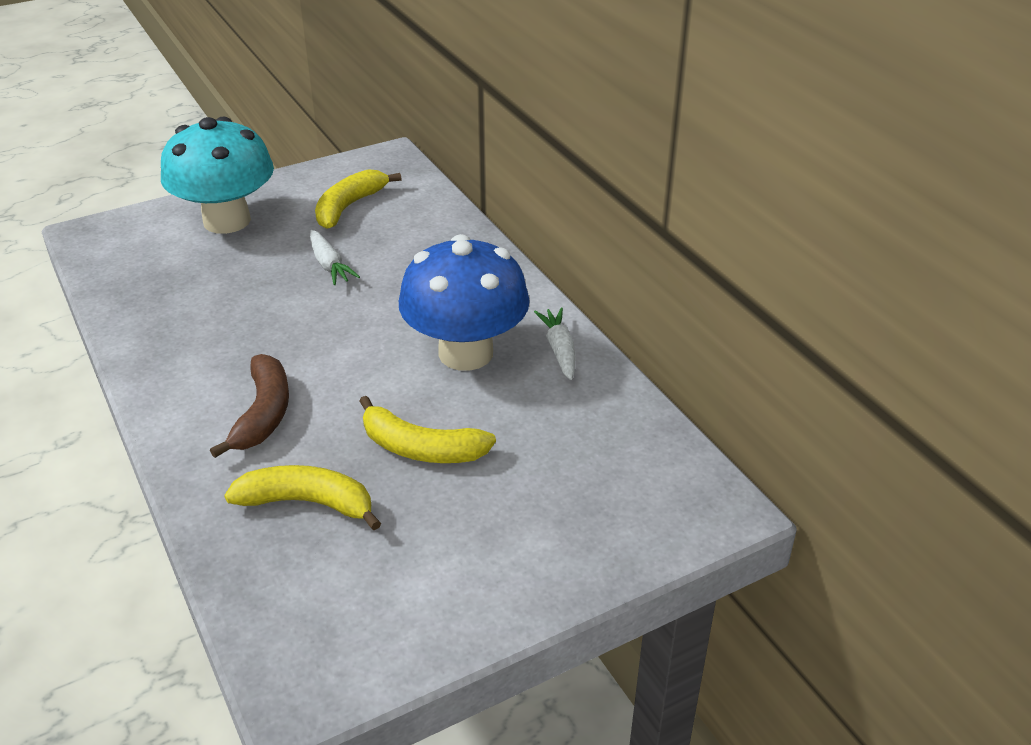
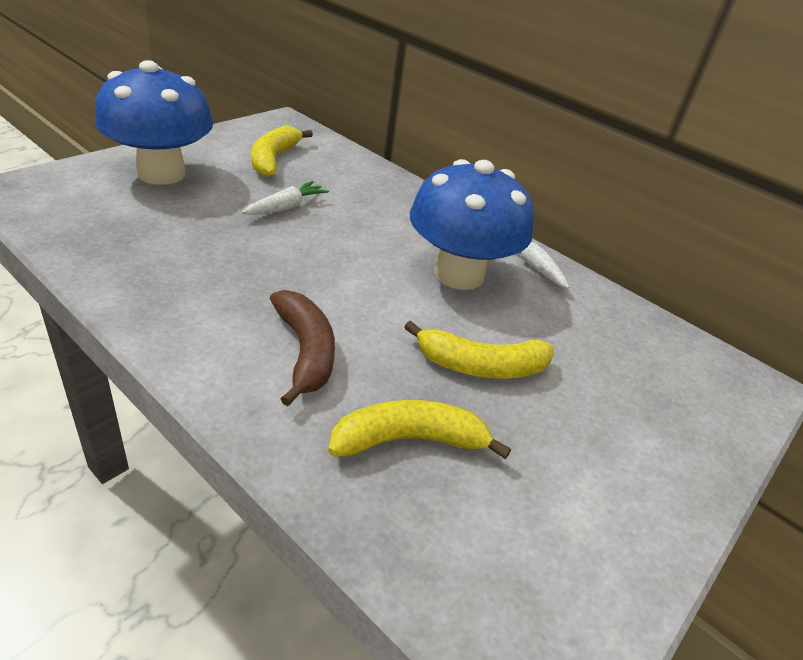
camera: 25 degrees left, 0 degrees up
(227, 221) = (161, 173): turquoise mushroom -> blue mushroom
(329, 265) = (286, 207): white carrot -> white carrot turned 90 degrees counterclockwise

